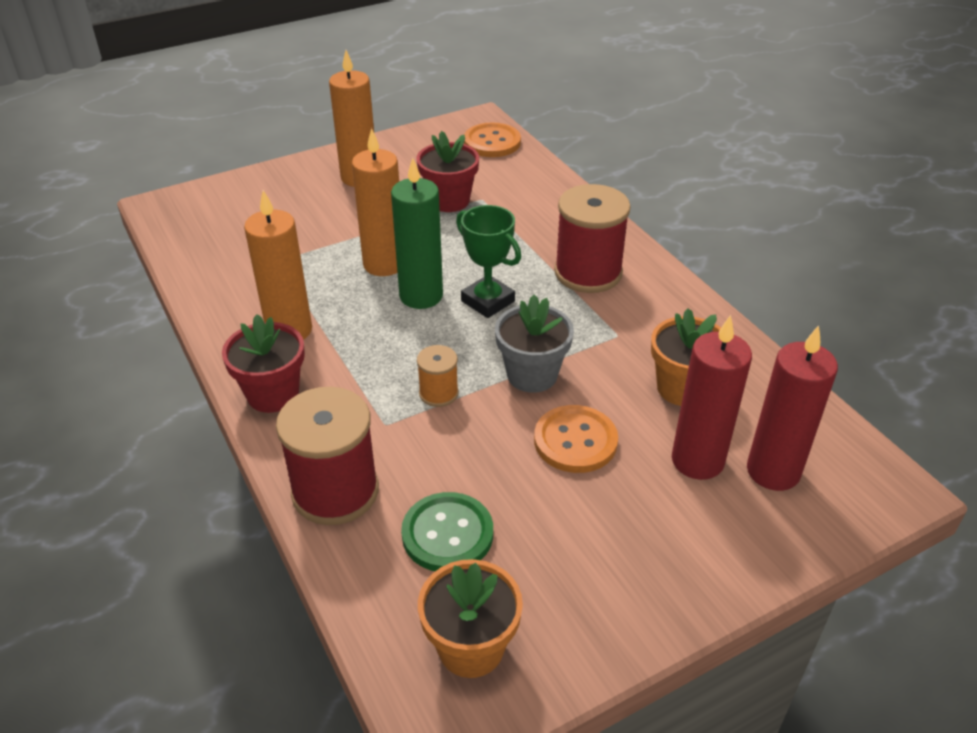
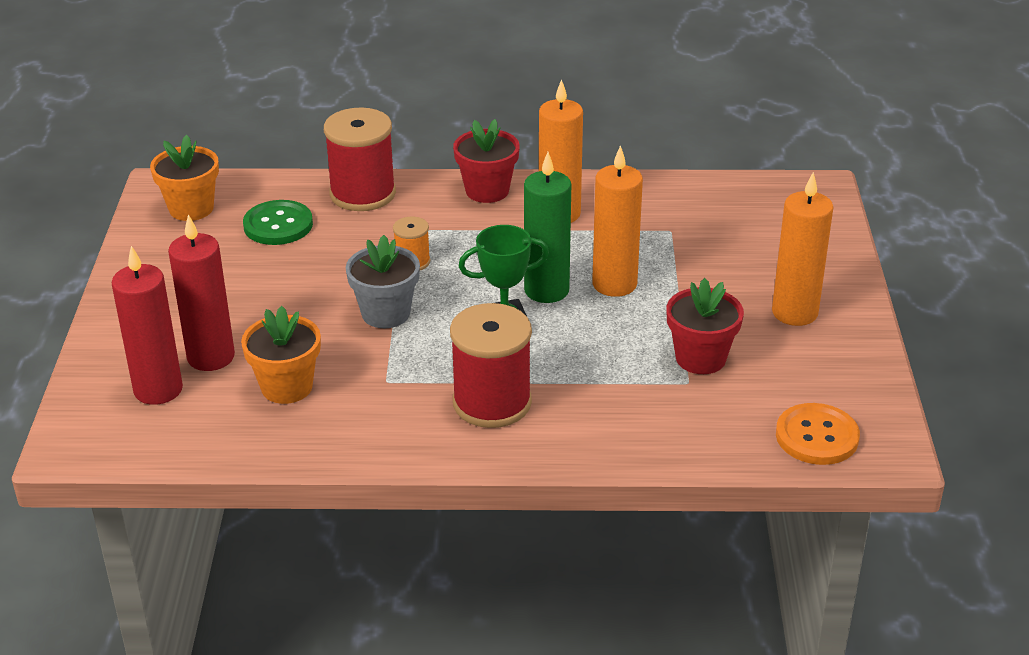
camera: 120 degrees right, 5 degrees down
(575, 441) = (295, 307): orange button -> none

